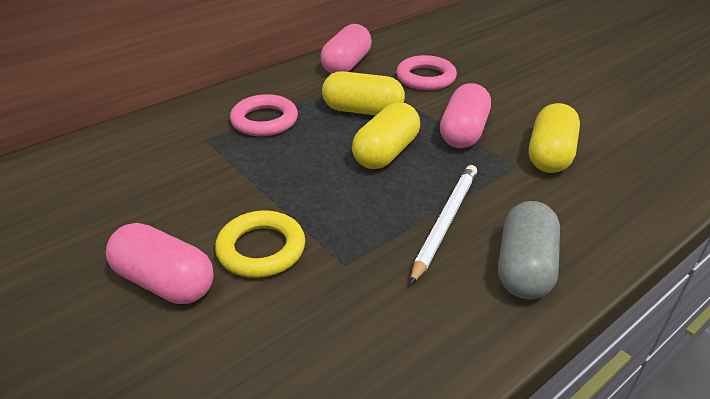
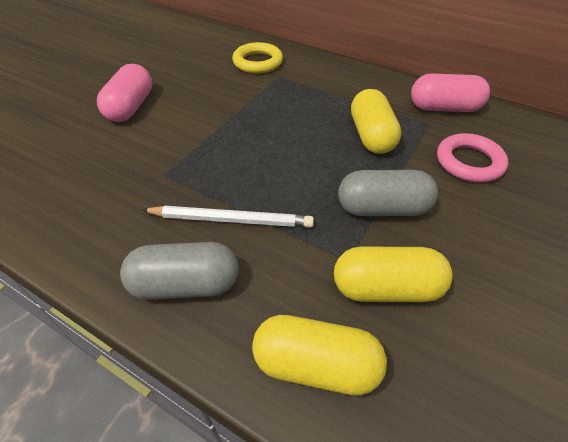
camera: 70 degrees right, 10 degrees up
(261, 249) = (169, 133): yellow ring -> yellow ring (258, 62)
(264, 120) = (318, 92): pink ring -> none
(386, 153) = (314, 164): yellow capsule -> yellow capsule (316, 365)
(463, 132) = (383, 208): pink capsule -> grey capsule

